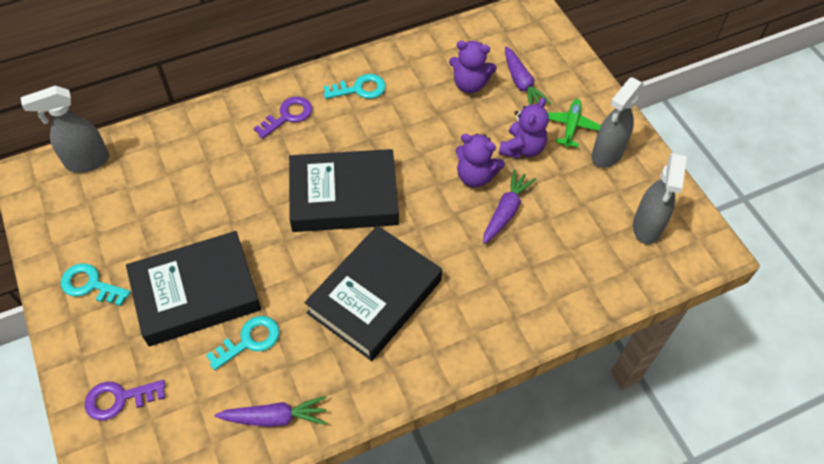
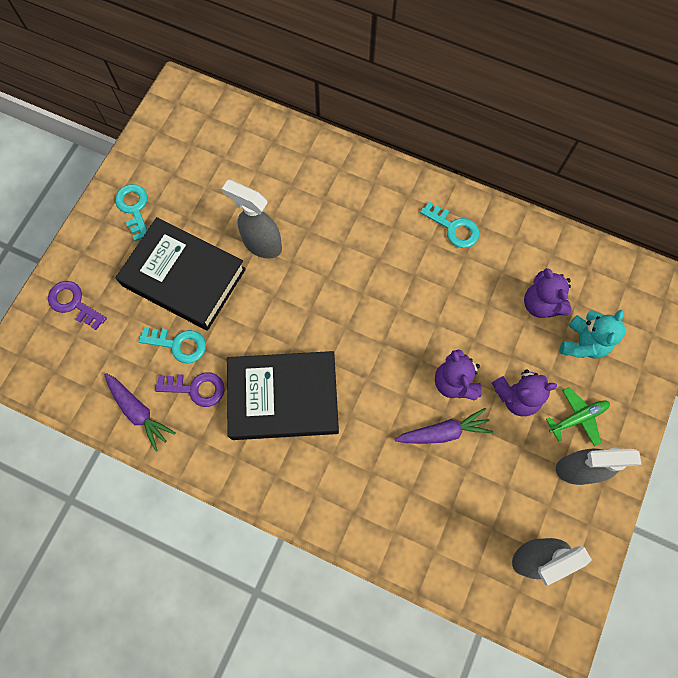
camera: 50 degrees right, 15 degrees up
(87, 162) = (219, 114): grey spray bottle -> grey spray bottle (262, 244)
(288, 116) = (379, 201): purple key -> purple key (196, 388)
(344, 196) = (347, 303): black book -> none
(521, 84) = (583, 343): purple carrot -> turquoise teddy bear

